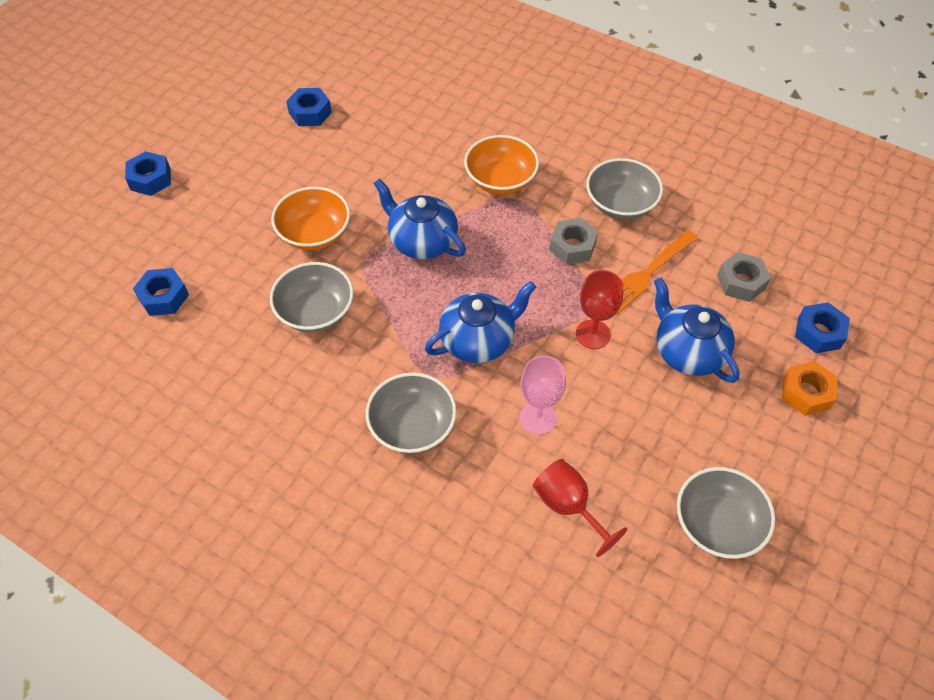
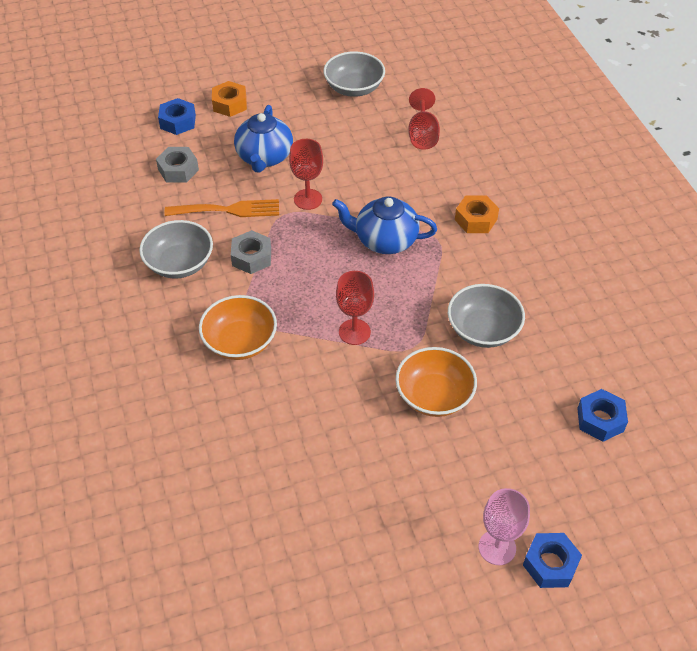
camera: 140 degrees left, 5 degrees down
(310, 113) = (333, 537): blue nut -> none
(412, 426) = (475, 219): grey bowl -> orange nut
(422, 241) = (354, 332): blue teapot -> red goblet
(538, 418) = (394, 179): pink goblet -> pink goblet (497, 547)

